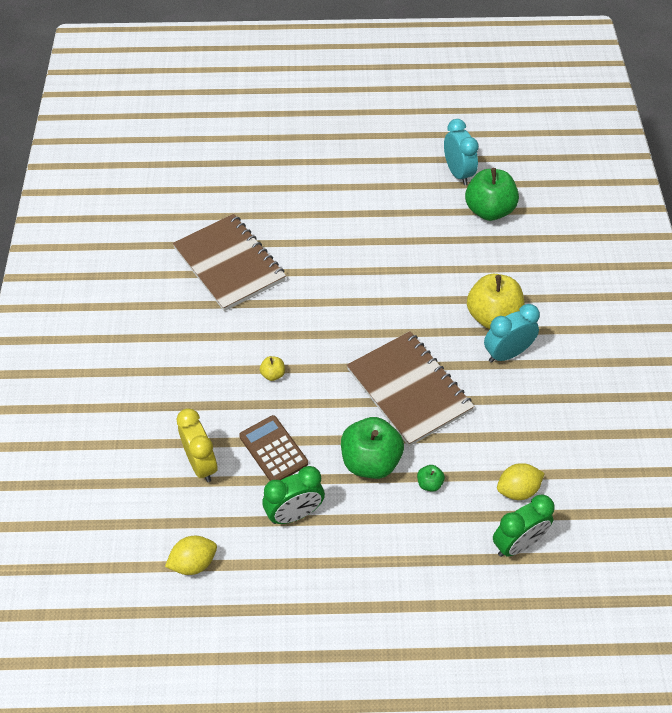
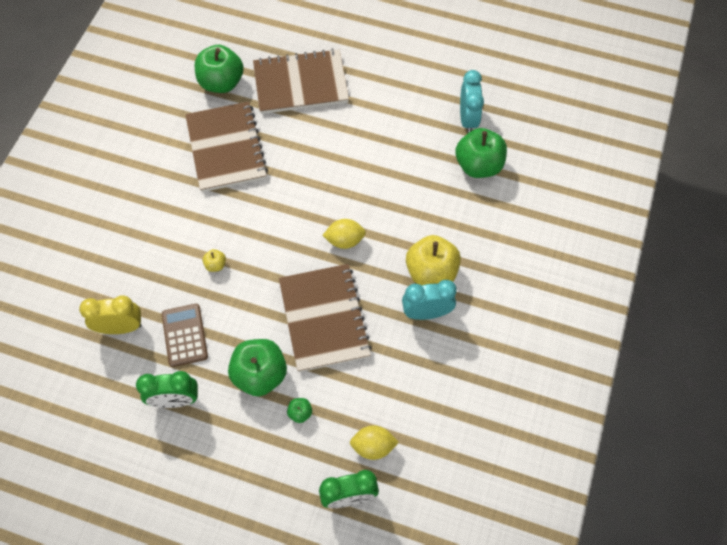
camera: 20 degrees right, 10 degrees up
(193, 563) = (76, 414): yellow lemon -> yellow lemon (345, 240)
(194, 206) = (221, 83): none -> green apple
(201, 464) = (121, 327): yellow clock -> yellow clock turned 90 degrees counterclockwise
(277, 186) = (300, 84): none -> brown notebook

